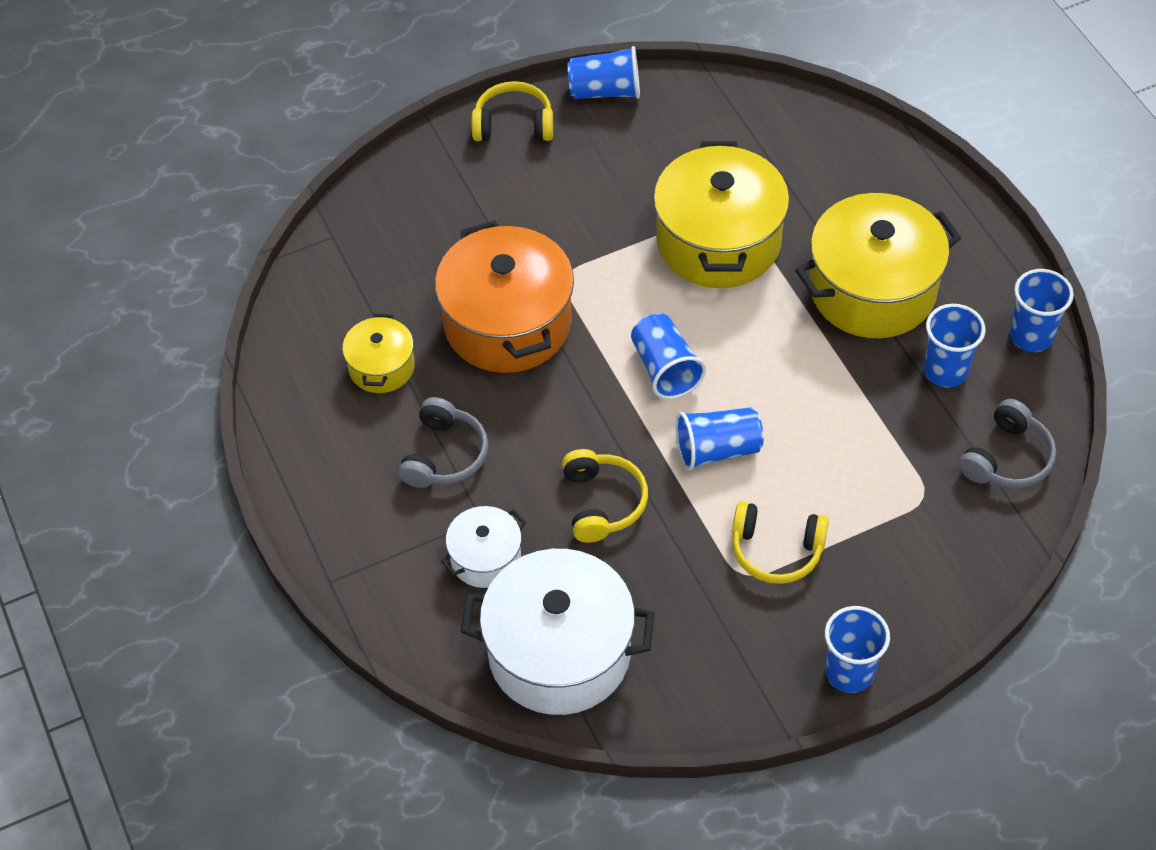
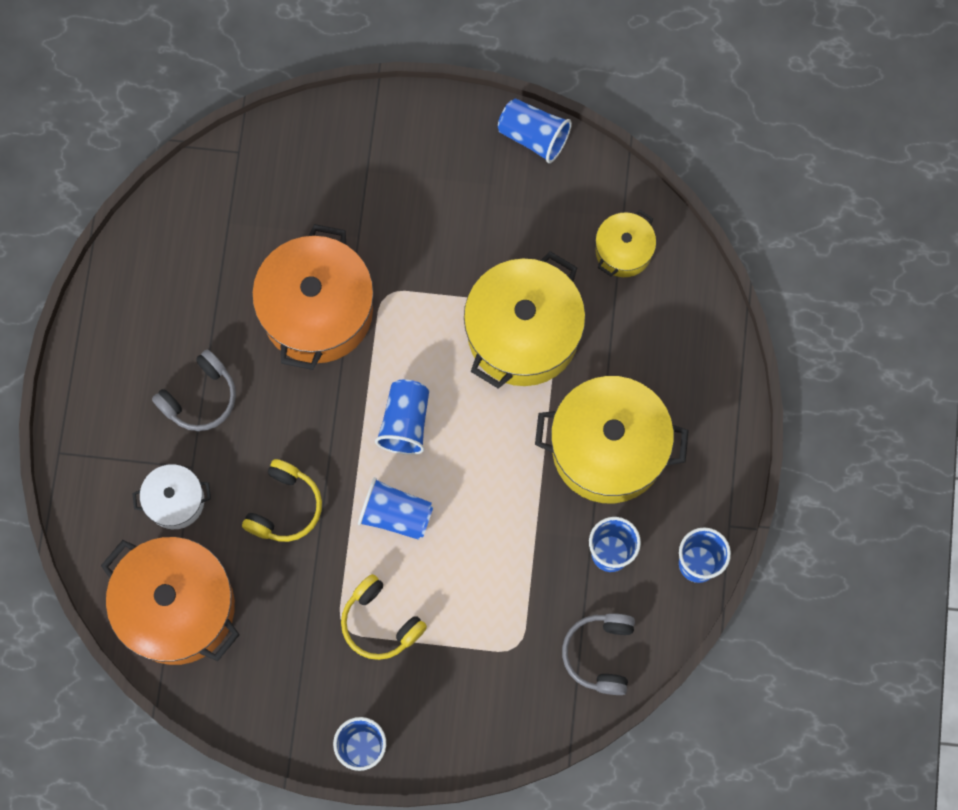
camera: 30 degrees right, 20 degrees up
(381, 367) = (202, 293): yellow pot -> yellow pot (623, 251)
(513, 124) = (441, 126): yellow headphones -> none
(559, 653) = (177, 607): white pot -> orange pot
(1007, 458) = (600, 654): grey headphones -> grey headphones turned 120 degrees clockwise

